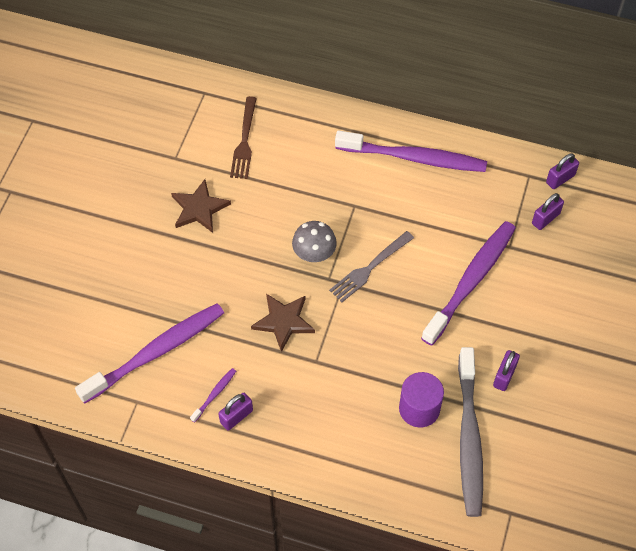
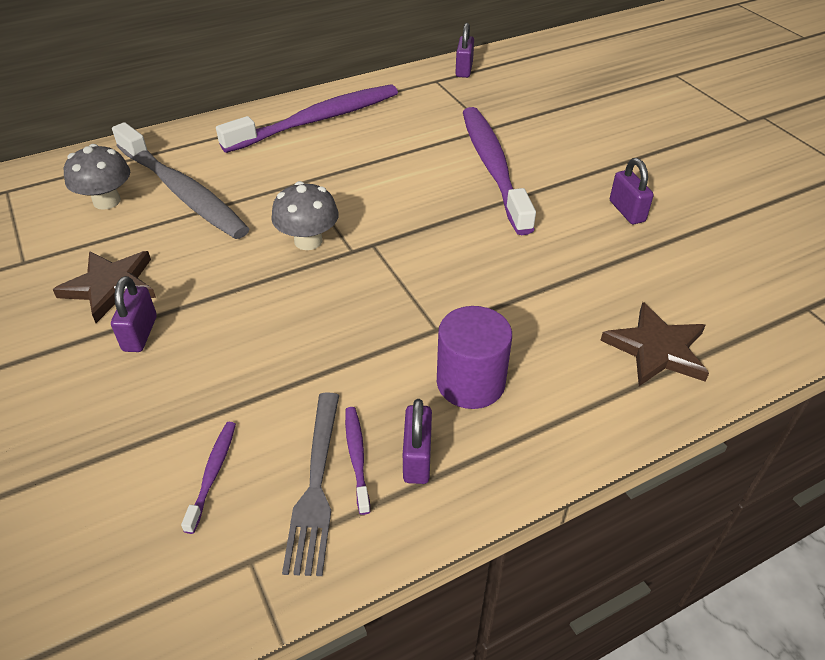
camera: 45 degrees left, 15 degrees down
(156, 352) = (212, 474): purple toothbrush -> purple toothbrush, size x0.40
(244, 141) = (107, 201): brown fork -> grey mushroom
(284, 321) = (351, 319): brown star -> brown star (656, 349)
(370, 268) = (384, 216): grey fork -> grey fork (316, 485)
(419, 408) = (598, 290): purple cylinder -> purple cylinder (470, 382)
(469, 438) = (677, 278): grey toothbrush -> grey toothbrush (182, 192)
(545, 218) = (490, 96): purple padlock -> purple padlock (140, 333)

